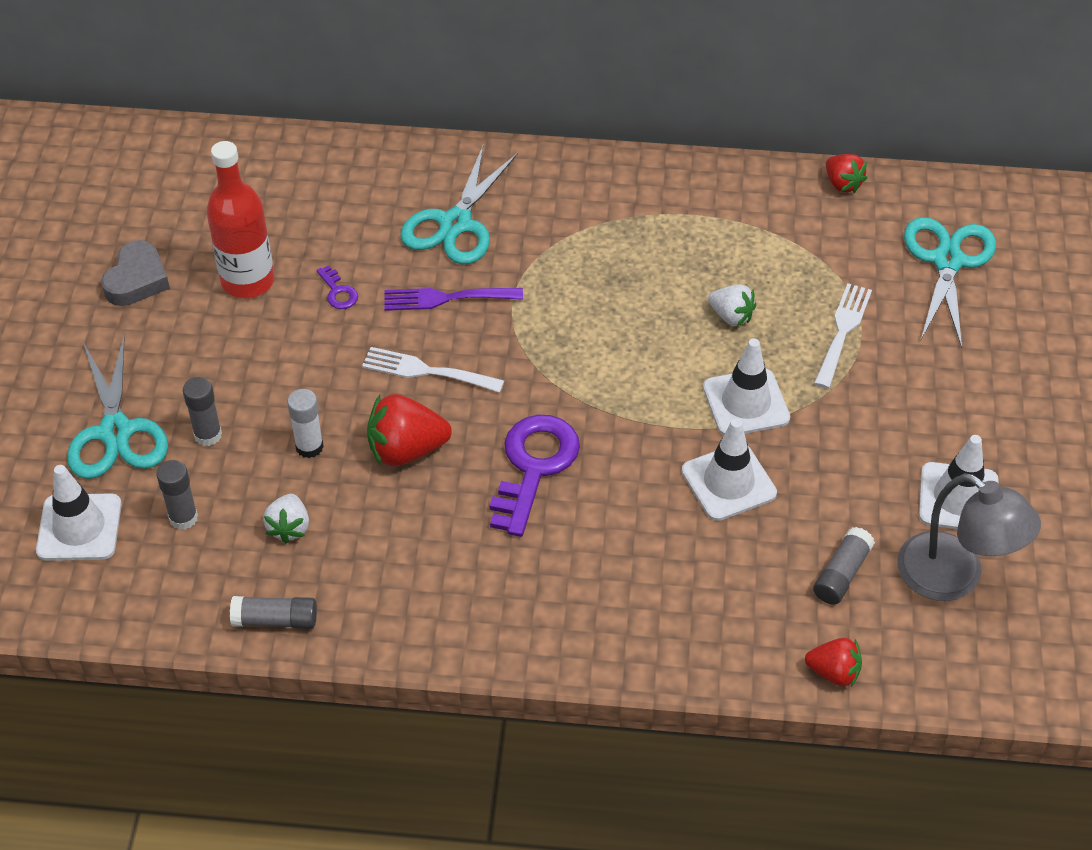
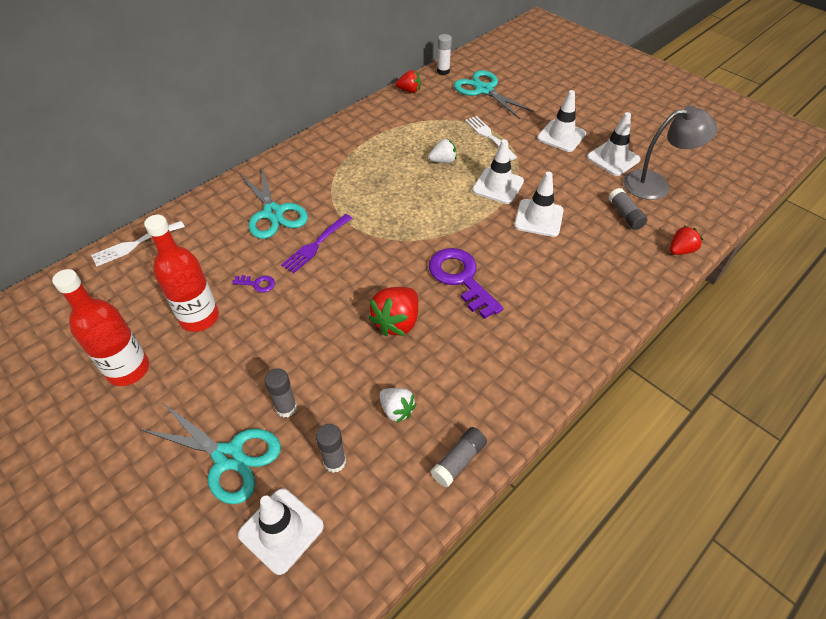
camera: 50 degrees left, 0 degrees up
(137, 280) = (128, 369): grey heart -> red bottle
(309, 447) = (349, 363): white glue stick -> white glue stick (443, 71)
(426, 371) = (353, 281): white fork -> white fork (135, 244)
(941, 410) = (561, 136): none -> white traffic cone

